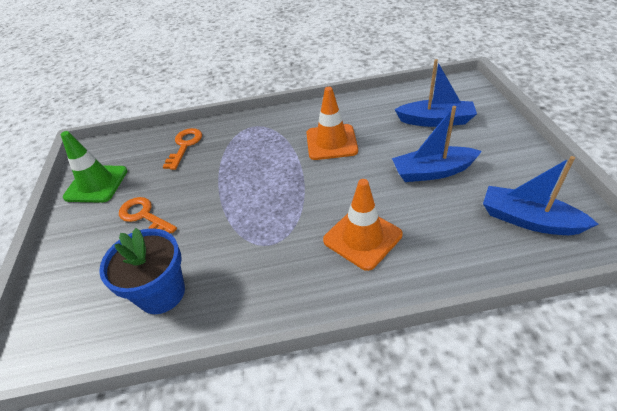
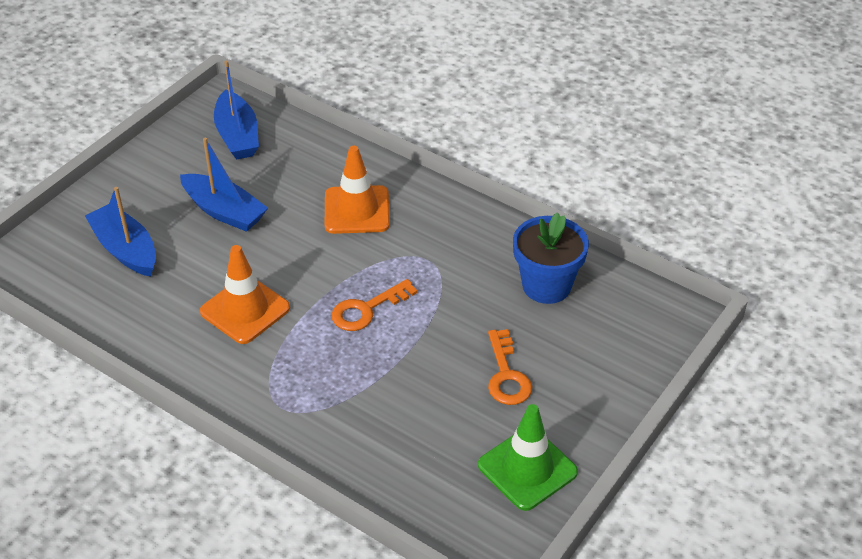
camera: 140 degrees left, 0 degrees up
(185, 145) = (383, 445): orange key -> orange key (367, 309)

